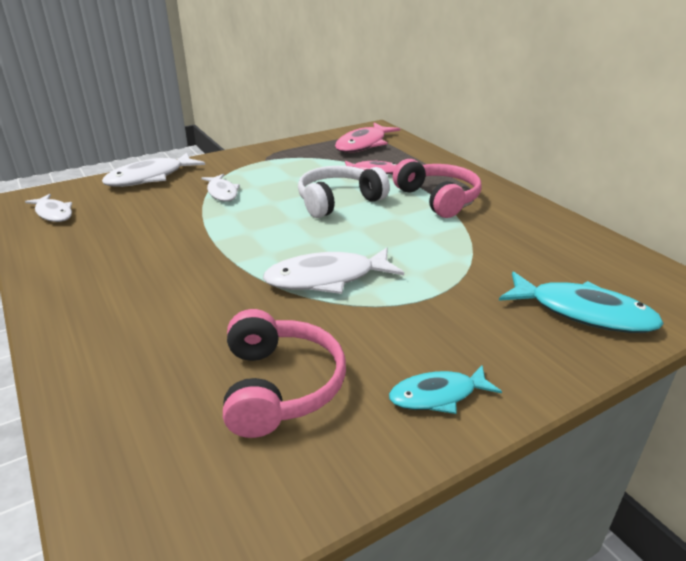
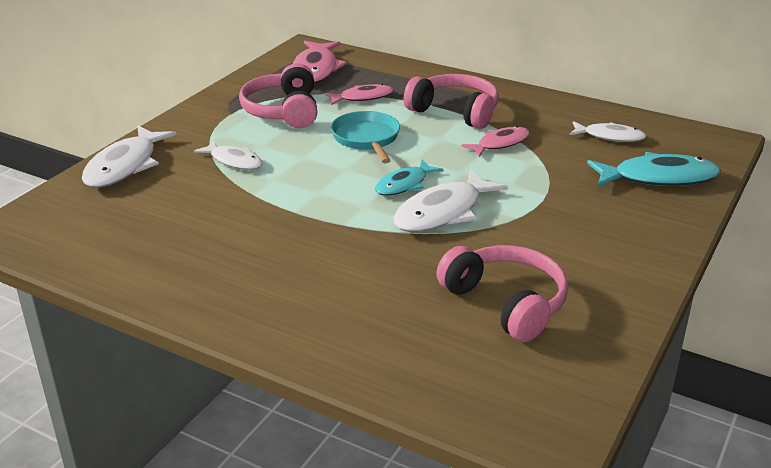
camera: 30 degrees left, 0 degrees up
(53, 213) = (71, 236): white fish -> white fish (610, 136)
(303, 167) = (283, 111): none -> pink headphones
(339, 201) = (366, 139): white headphones -> turquoise pan
(438, 395) = (620, 268): turquoise fish -> turquoise fish (404, 184)
(449, 235) = (500, 144): none -> pink fish

